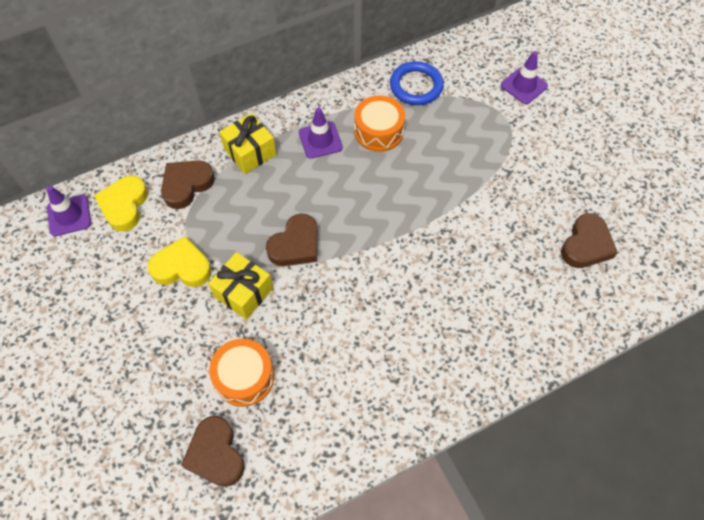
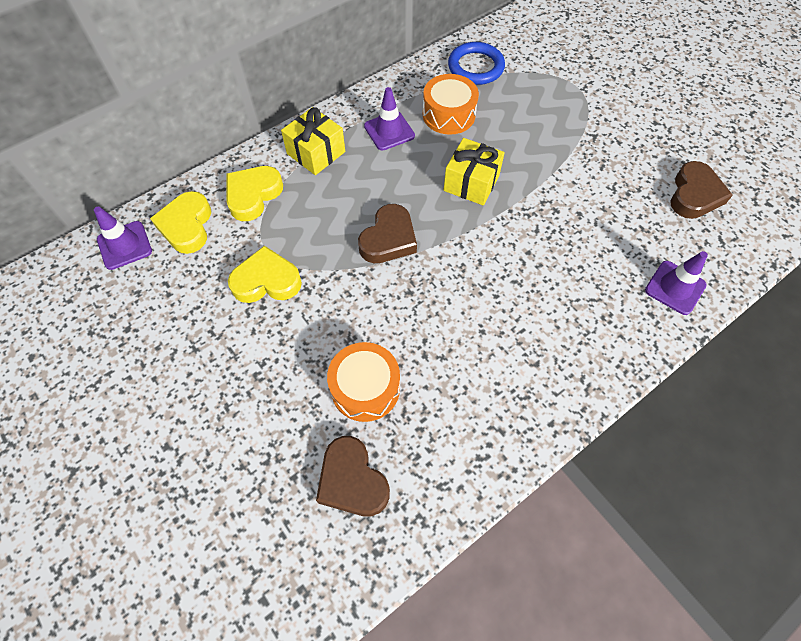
camera: 10 degrees left, 0 degrees up
(186, 185) = (253, 195): brown heart -> yellow heart
(243, 292) = (343, 297): yellow gift -> yellow gift (471, 183)
(524, 85) = (584, 53): purple traffic cone -> purple traffic cone (675, 287)

